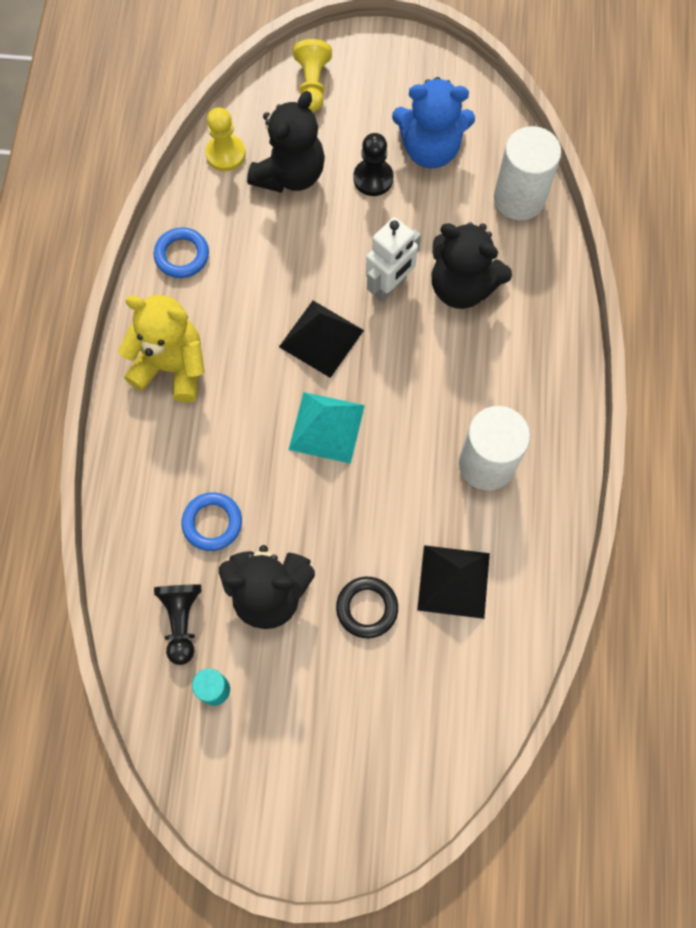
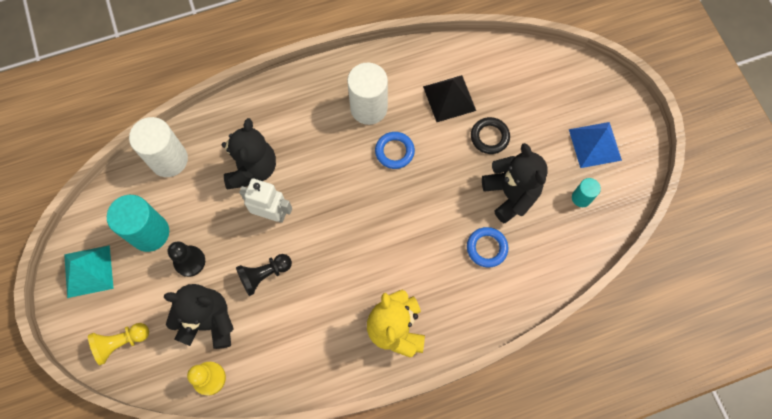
camera: 115 degrees left, 0 degrees up
(181, 620) = (554, 236): black pawn -> black pawn (264, 275)
(182, 255) = (308, 366): blue ring -> blue ring (394, 151)
(283, 758) = (595, 144): none -> blue pyramid
(321, 338) = (329, 240): black pyramid -> none
(327, 427) = (390, 209): turquoise pyramid -> turquoise pyramid (88, 271)
(430, 149) = (150, 233): blue teddy bear -> turquoise cylinder

